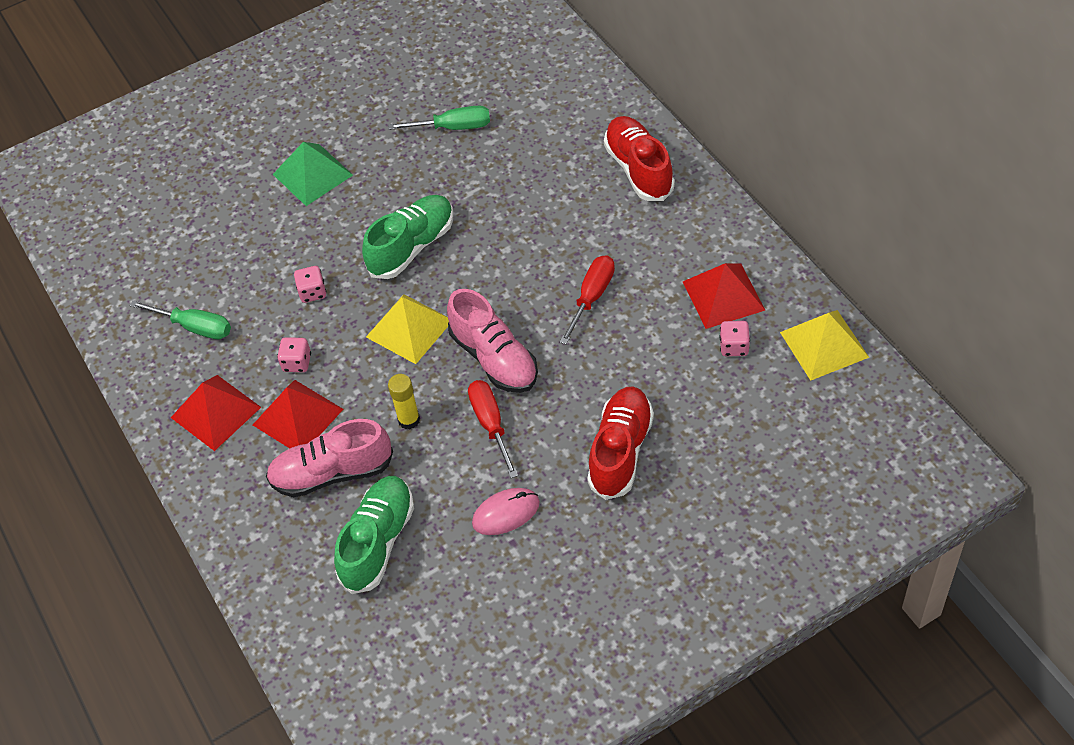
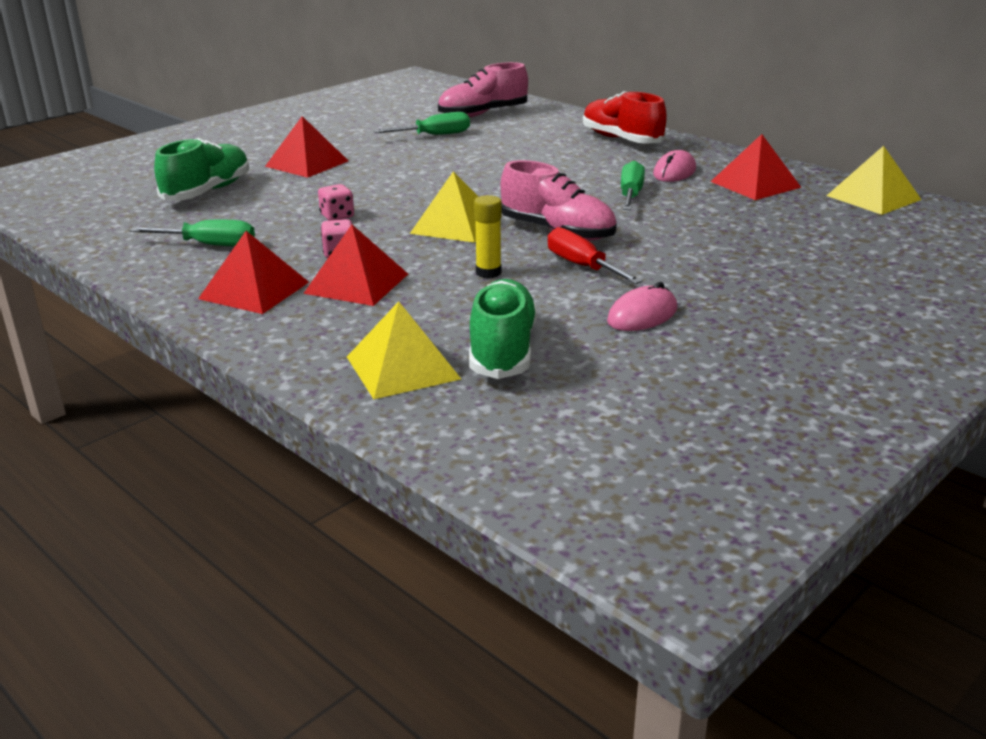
camera: 20 degrees left, 25 degrees down
(297, 550) = (402, 367): none -> yellow pyramid
(312, 174) = (307, 163): green pyramid -> red pyramid
(332, 473) = (418, 312): pink shoe -> pink shoe (483, 114)
(412, 247) = (430, 187): green shoe -> green shoe (207, 192)
(592, 297) = (630, 195): red screwdriver -> green screwdriver
(620, 451) = (735, 267): red shoe -> none
(657, 254) = (674, 172): none -> pink mouse
(734, 347) = (791, 205): pink dice -> none

